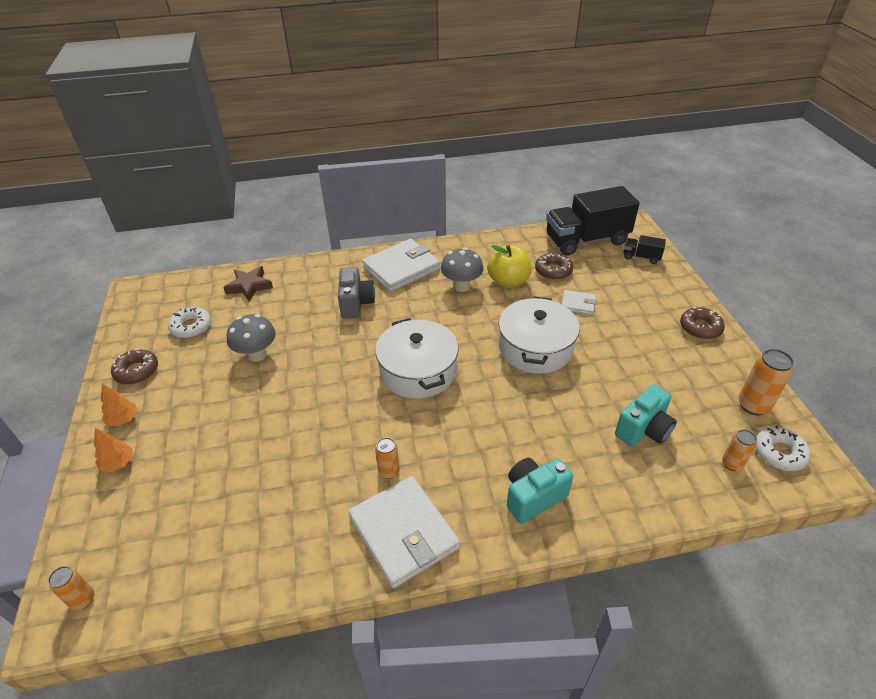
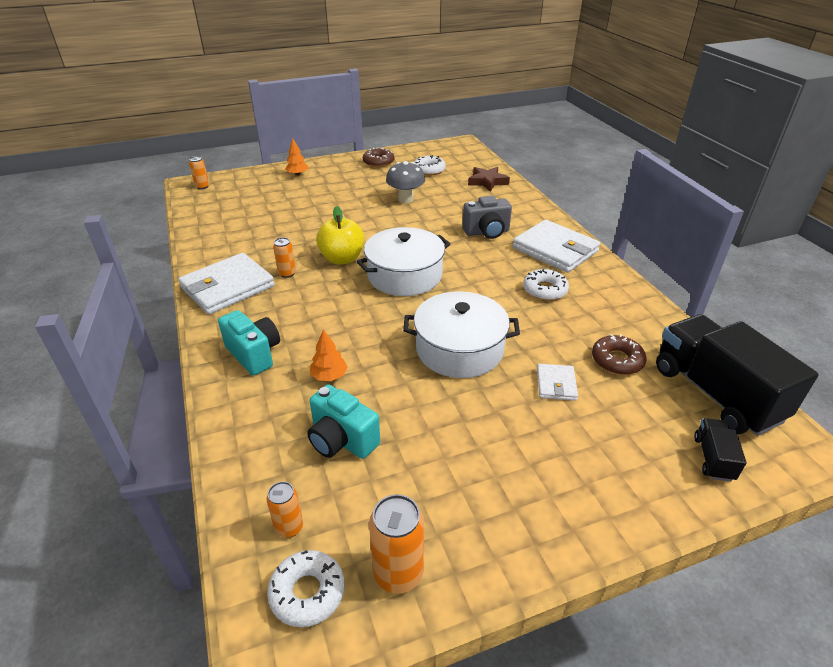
camera: 80 degrees right, 5 degrees down
(123, 419) = (334, 167): orange tree -> orange tree (329, 376)
(461, 286) = (545, 290): grey mushroom -> white donut
(508, 281) = (572, 323): yellow apple -> yellow apple (342, 259)
(700, 328) = (560, 524): brown donut -> none

